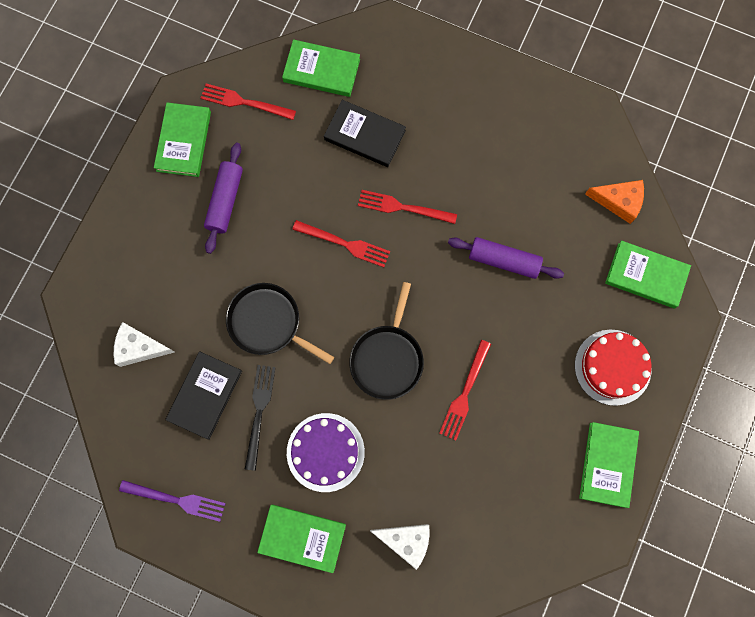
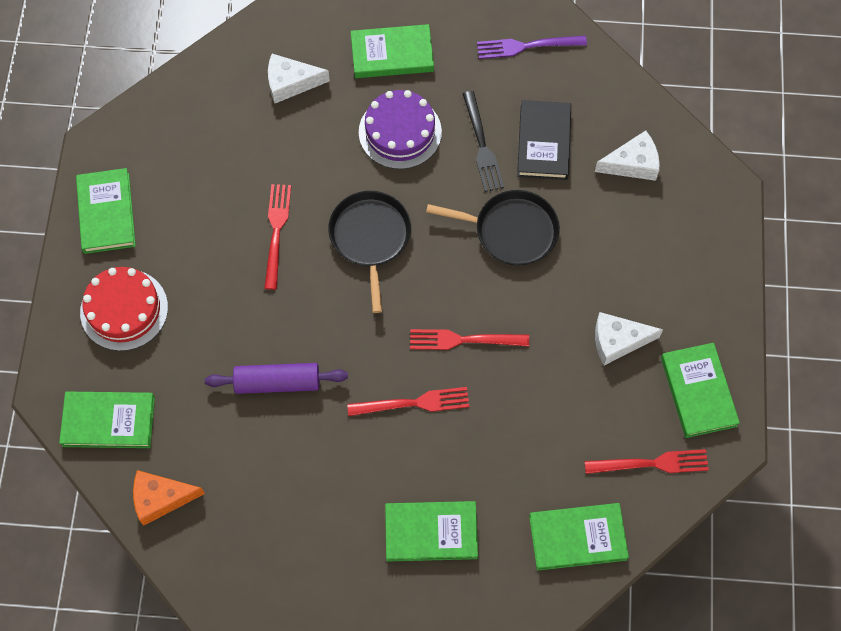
camera: 160 degrees right, 10 degrees down
(225, 201) = (618, 341): purple rolling pin -> white cheese
(365, 135) = (491, 473): black book -> none
(425, 109) = (431, 532): none -> green book

